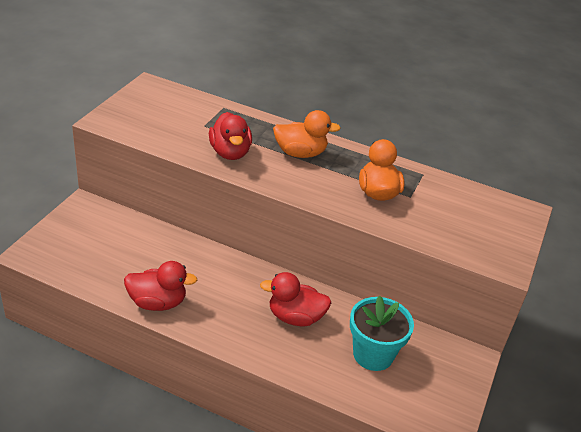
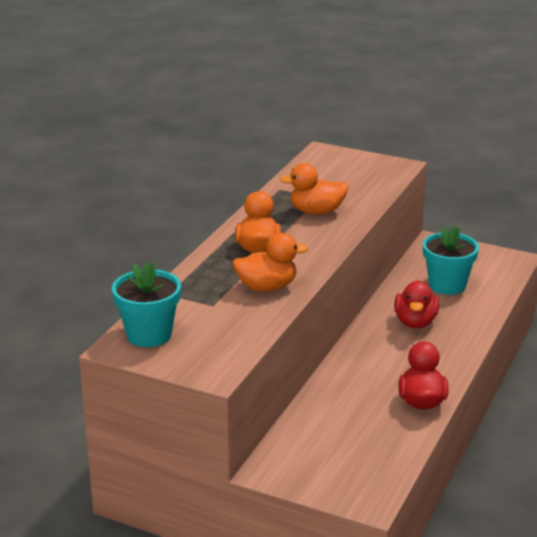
camera: 85 degrees left, 10 degrees down
(164, 97) = (149, 335): none -> turquoise flower pot
(230, 153) = (267, 287): red duck -> orange duck

